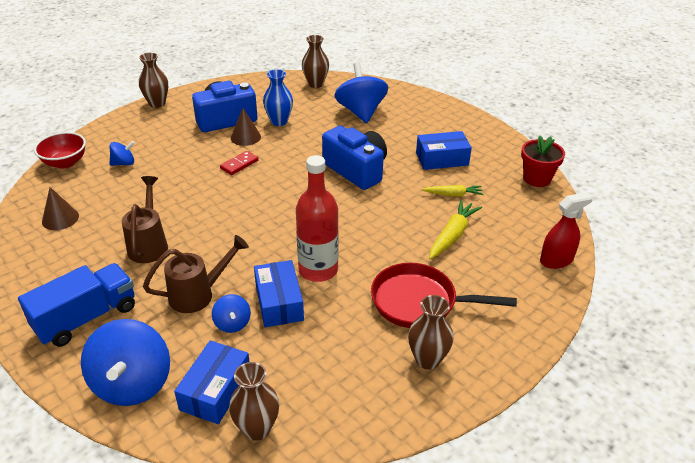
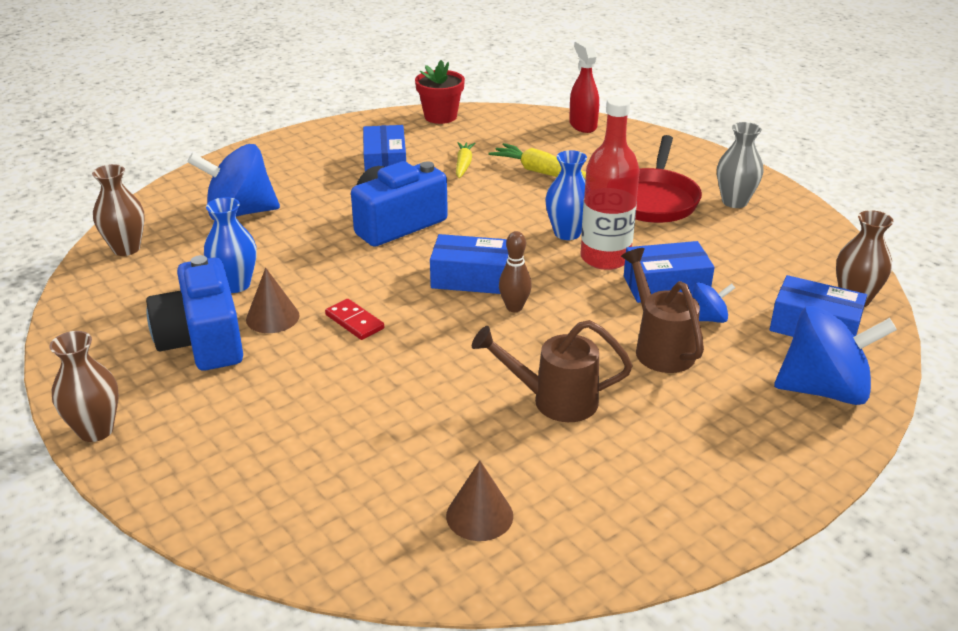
camera: 85 degrees left, 5 degrees down
(65, 162) = (287, 541): red bowl -> none
(86, 318) = (721, 446): blue truck -> none
(124, 163) = (314, 454): blue spinning top -> none
(251, 225) = (514, 307): none -> brown bowling pin
(288, 206) = (471, 278): none -> blue box
(353, 250) = (567, 233): none -> blue vase
(427, 359) = (734, 202): brown vase -> grey vase

